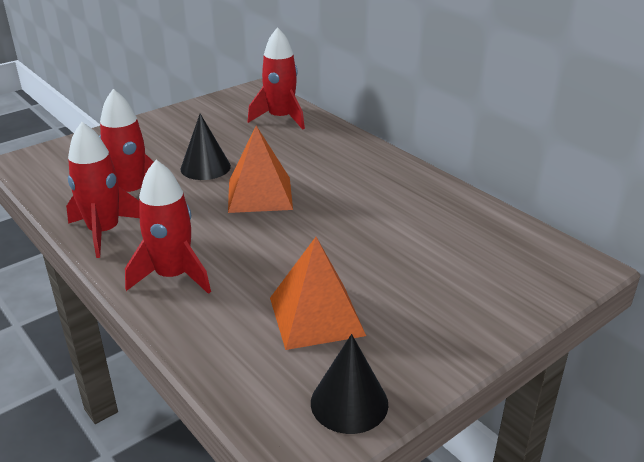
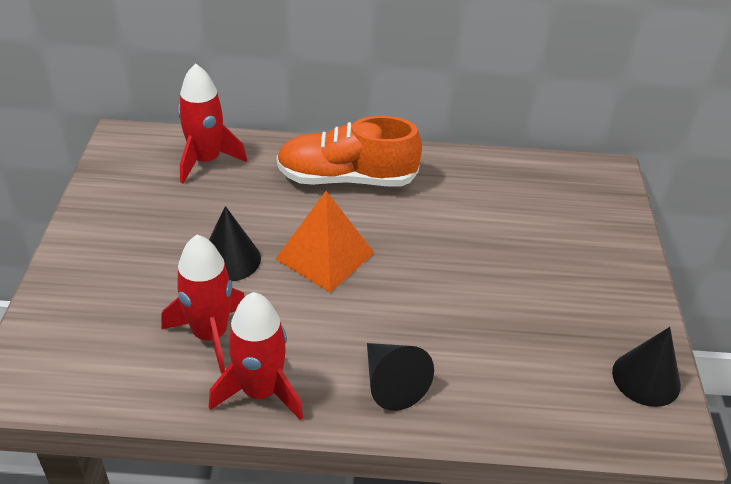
camera: 50 degrees left, 10 degrees up
(173, 276) = (391, 383): red rocket -> black cone
(316, 316) = (534, 333): orange pyramid -> none
(349, 165) = (346, 179): none -> orange shoe

